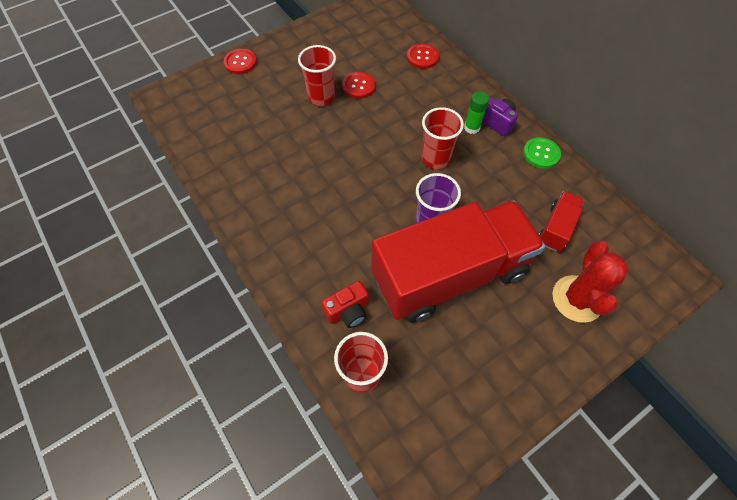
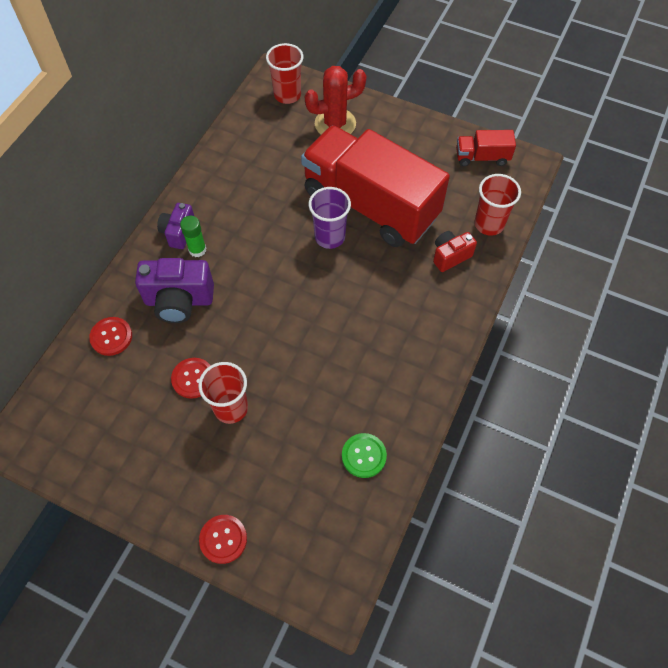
camera: 120 degrees left, 0 degrees up
(348, 311) = (450, 256): red camera -> red camera turned 60 degrees counterclockwise
(429, 100) = (179, 301): none -> purple camera
(435, 158) = (255, 263): red cup -> red cup (287, 95)
(541, 154) = (200, 187): green button -> green button (364, 456)
(556, 228) = (278, 153): red truck -> red truck (482, 157)

